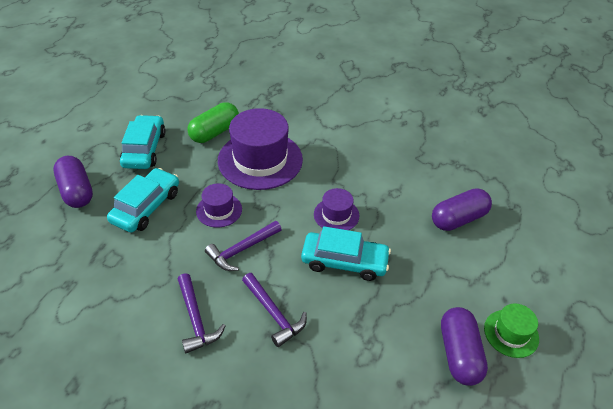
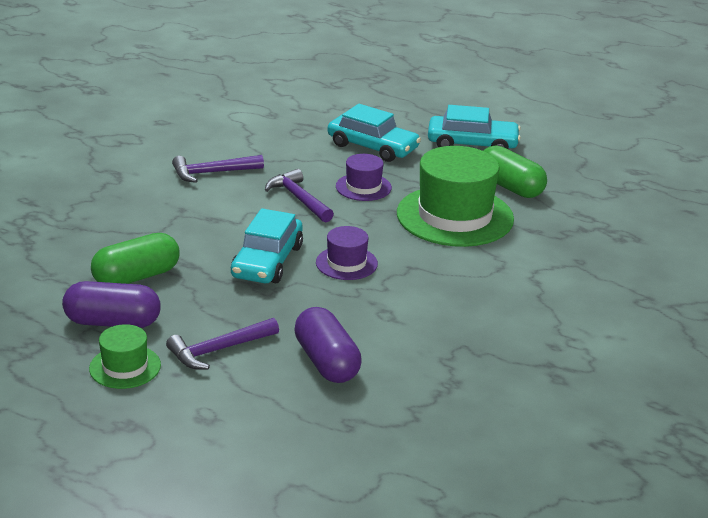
camera: 95 degrees right, 15 degrees down
(76, 191) = (400, 111): purple capsule -> none
(260, 160) = (455, 216): purple hat -> green hat
(274, 314) = (206, 213): purple hammer -> purple hammer (219, 350)
(389, 349) = (136, 277): none -> green capsule

